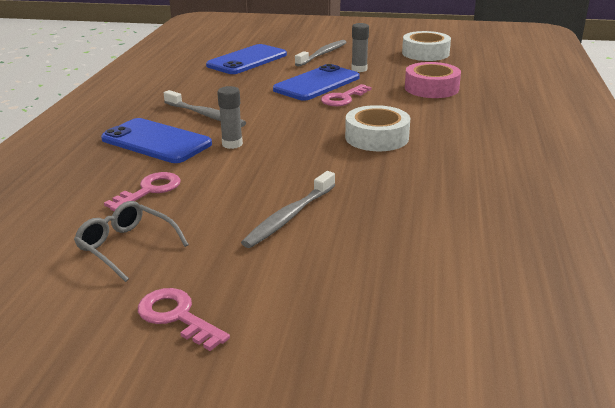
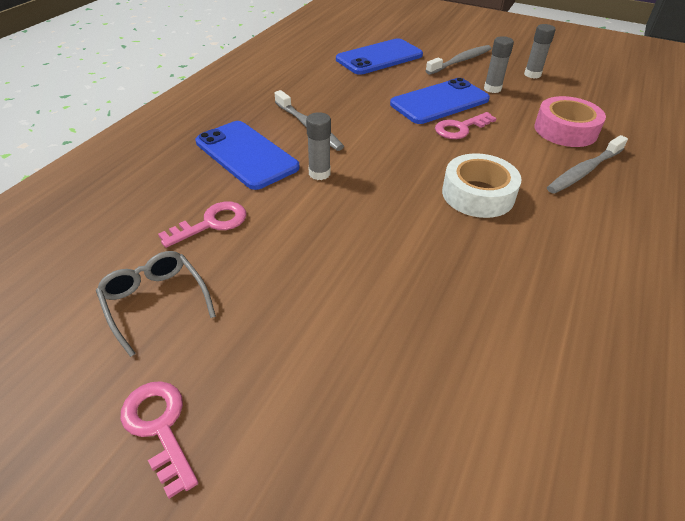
camera: 15 degrees right, 15 degrees up
(289, 216) = (338, 297): grey toothbrush -> grey toothbrush (584, 171)
(389, 56) = (532, 74): none -> grey glue stick
(425, 53) = (574, 77): white tape -> none

